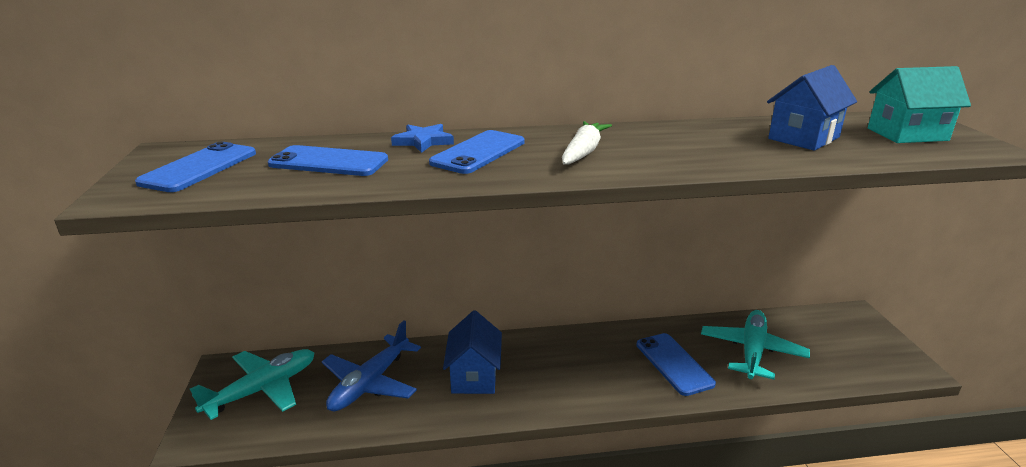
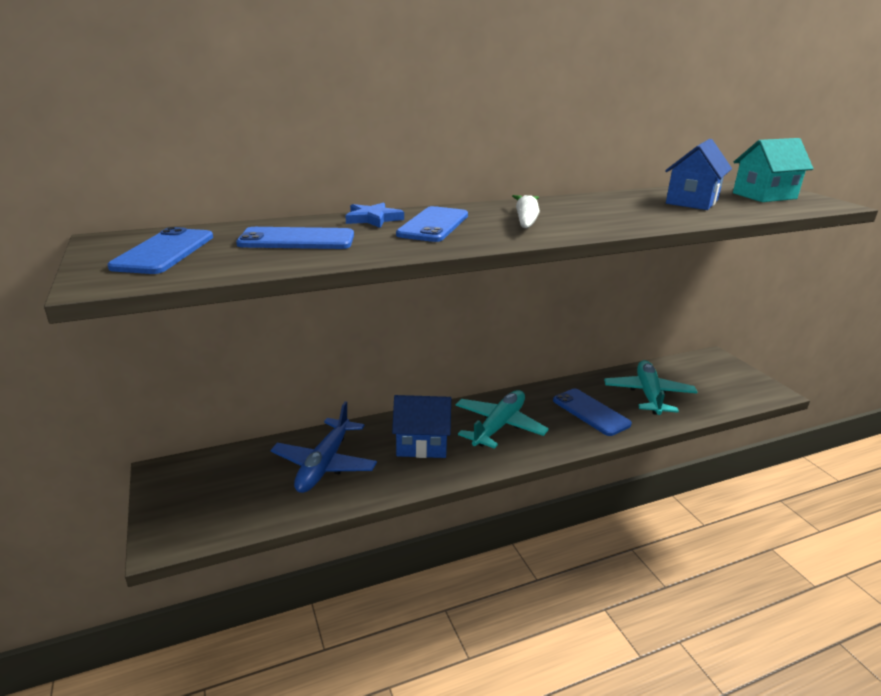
camera: 15 degrees left, 0 degrees up
(262, 389) = (216, 485): turquoise plane -> turquoise plane (499, 426)
(474, 376) = (422, 445): blue house -> blue house turned 75 degrees counterclockwise

